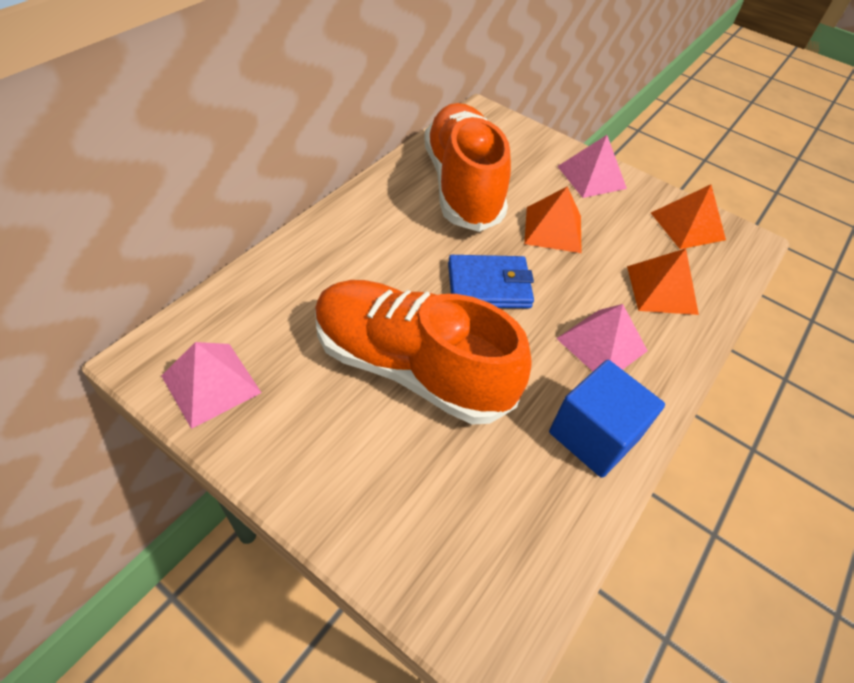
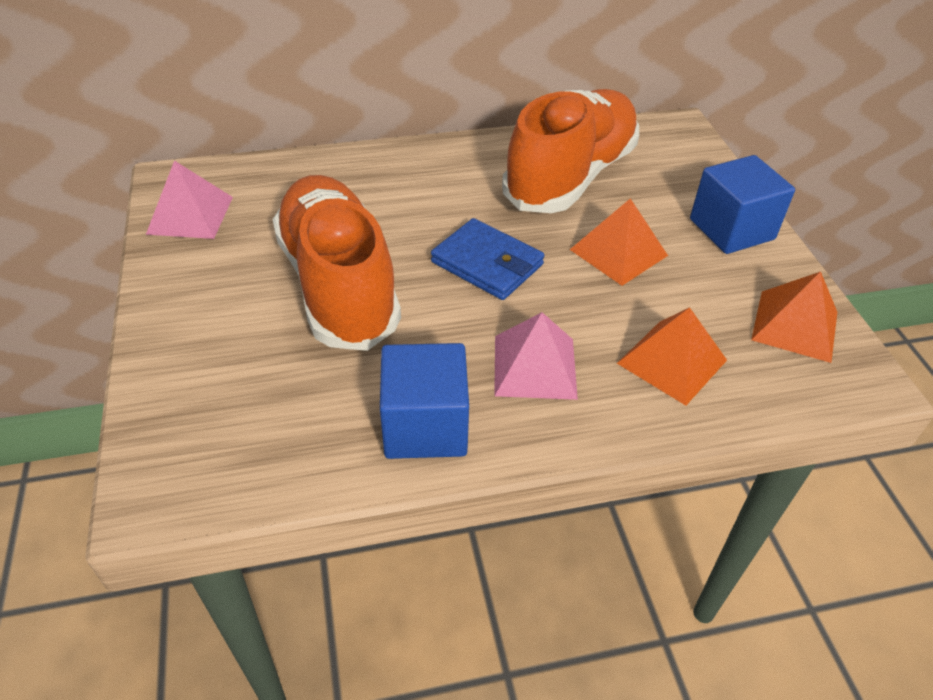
camera: 45 degrees right, 5 degrees down
(591, 177) = (731, 229): pink pyramid -> blue cube

